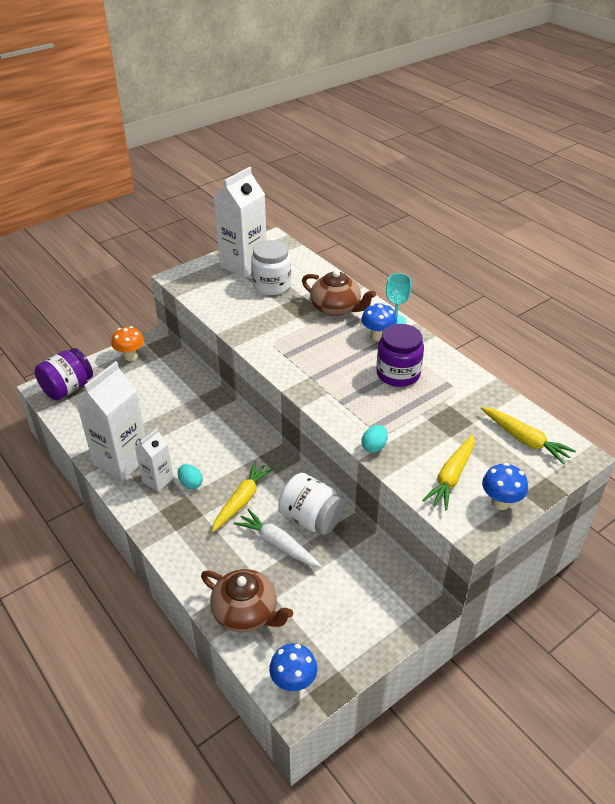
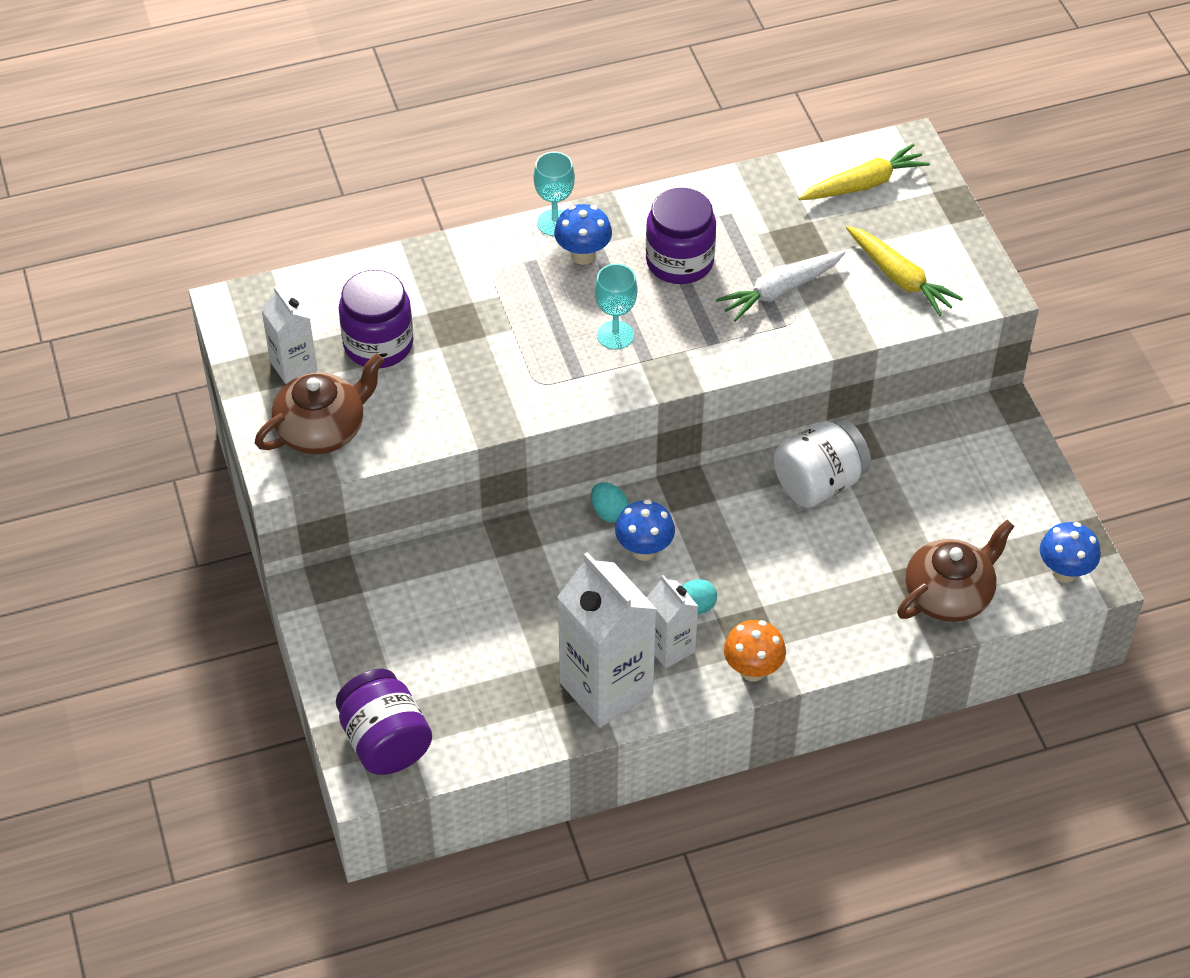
camera: 70 degrees left, 10 degrees up
(130, 356) = (339, 634): orange mushroom -> orange mushroom (752, 670)
(242, 500) = (753, 553): yellow carrot -> none
(243, 265) = (293, 366): white carton -> white carton, size x0.55
(271, 285) = (378, 344): white jar -> purple jar
(278, 544) = (849, 532): white carrot -> white carrot (780, 291)
(324, 362) = (615, 335): none -> turquoise goblet
(336, 308) = (486, 281): brown teapot -> brown teapot (322, 429)
(374, 447) = (816, 335): turquoise egg -> turquoise egg (609, 512)
(500, 502) = (958, 249): blue mushroom -> blue mushroom (644, 550)

